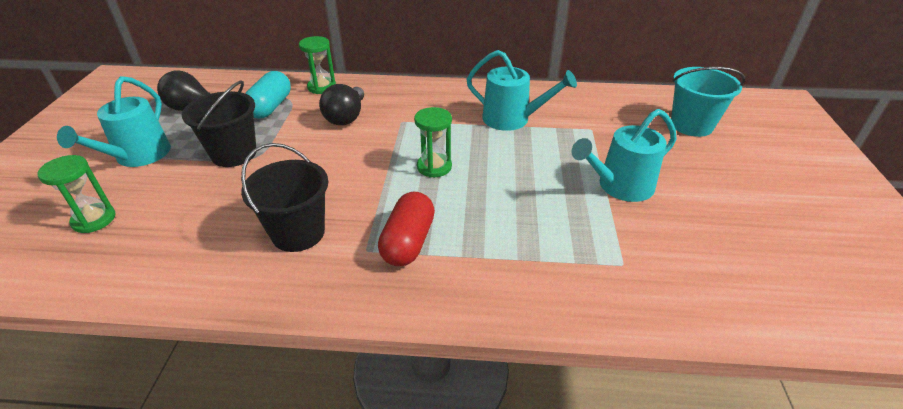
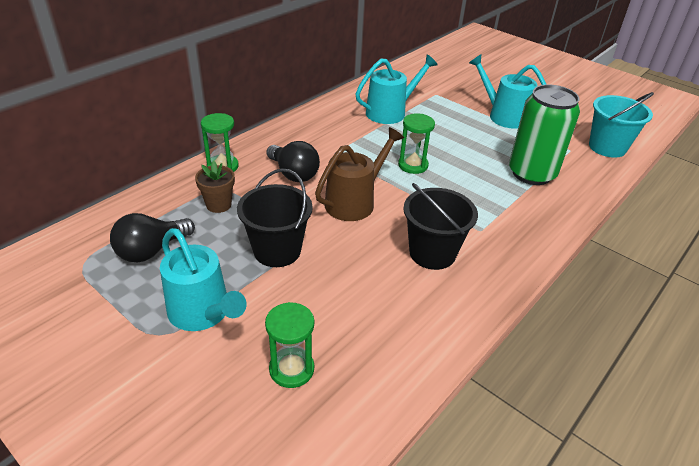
camera: 55 degrees left, 0 degrees up
(270, 107) = (218, 205): turquoise capsule -> brown flower pot
(336, 160) = (354, 202): none -> brown watering can
(408, 242) = (487, 210): red capsule -> none
(521, 249) = (531, 173): none -> green can
(620, 186) = (504, 116): turquoise watering can -> turquoise watering can turned 120 degrees clockwise
(691, 125) = (469, 66): turquoise bucket -> turquoise bucket (607, 147)

